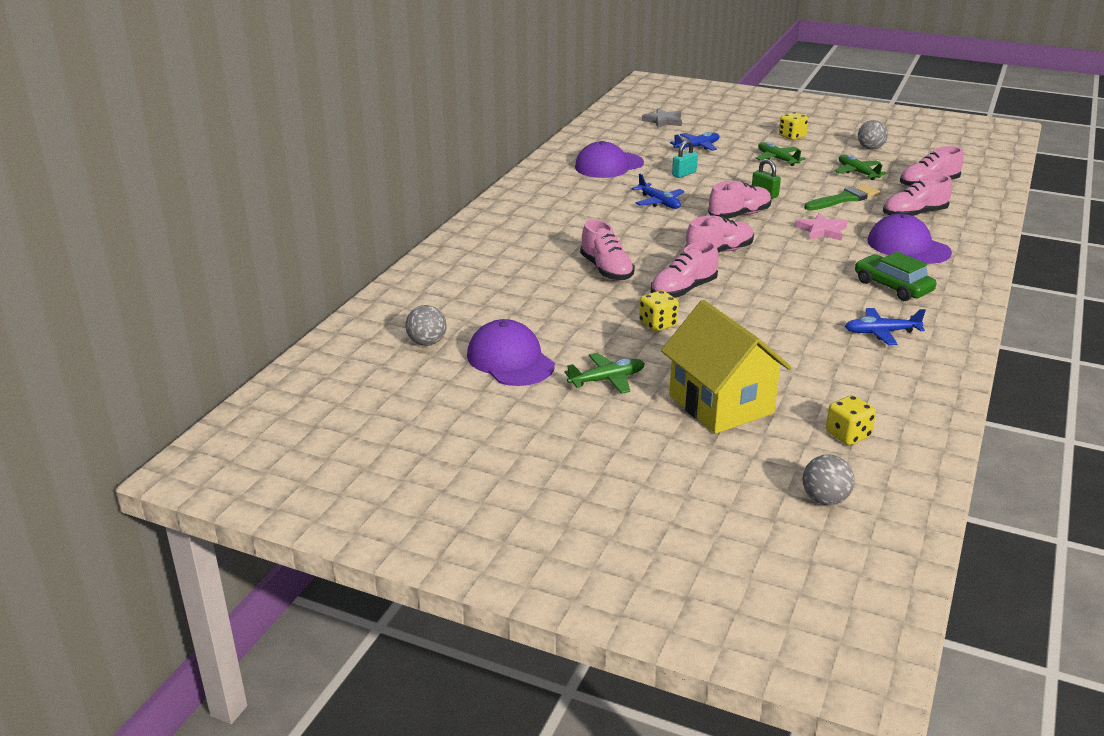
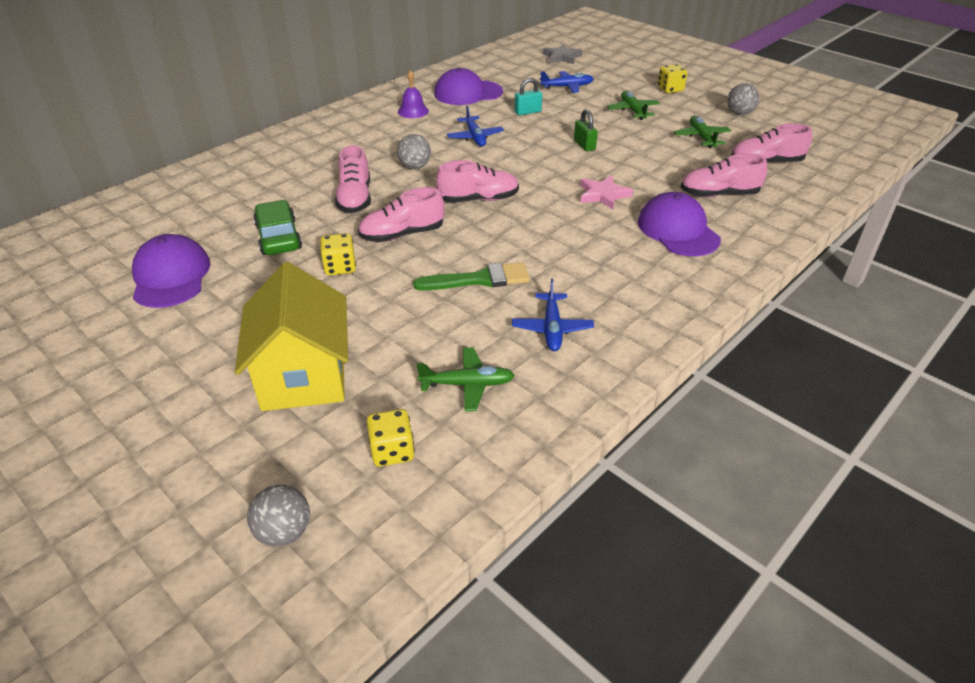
camera: 20 degrees right, 10 degrees up
(427, 342) = (124, 242): grey ball -> grey ball (415, 167)
(574, 189) = (413, 111): none -> purple bell
(607, 380) = (230, 319): green plane -> green plane (467, 384)
(739, 215) = (537, 163): pink shoe -> none
(844, 199) = (660, 164): green brush -> green brush (479, 279)
(881, 332) = (552, 328): blue plane -> blue plane turned 105 degrees counterclockwise
(892, 286) = (617, 274): green car -> green car (278, 237)

